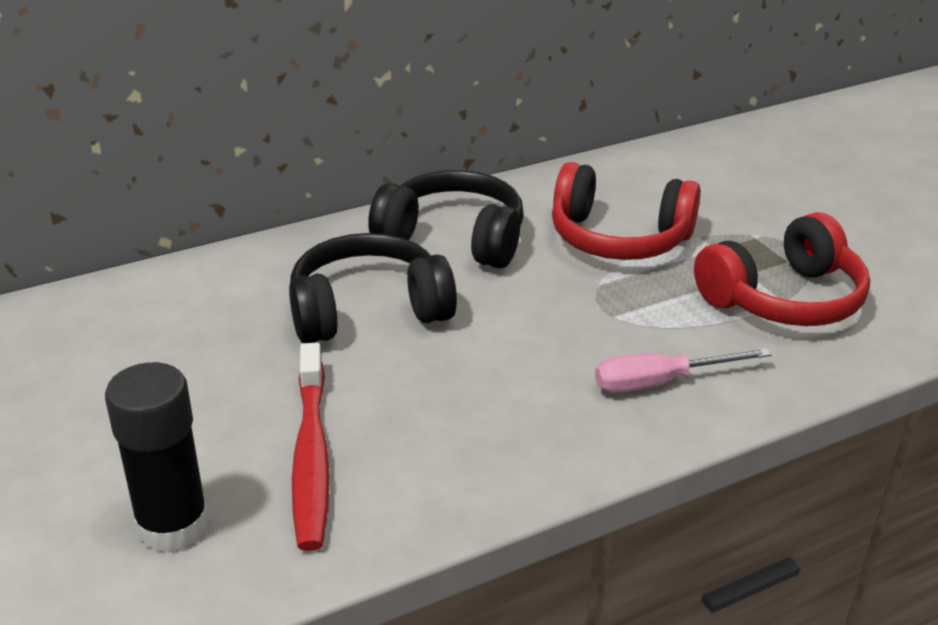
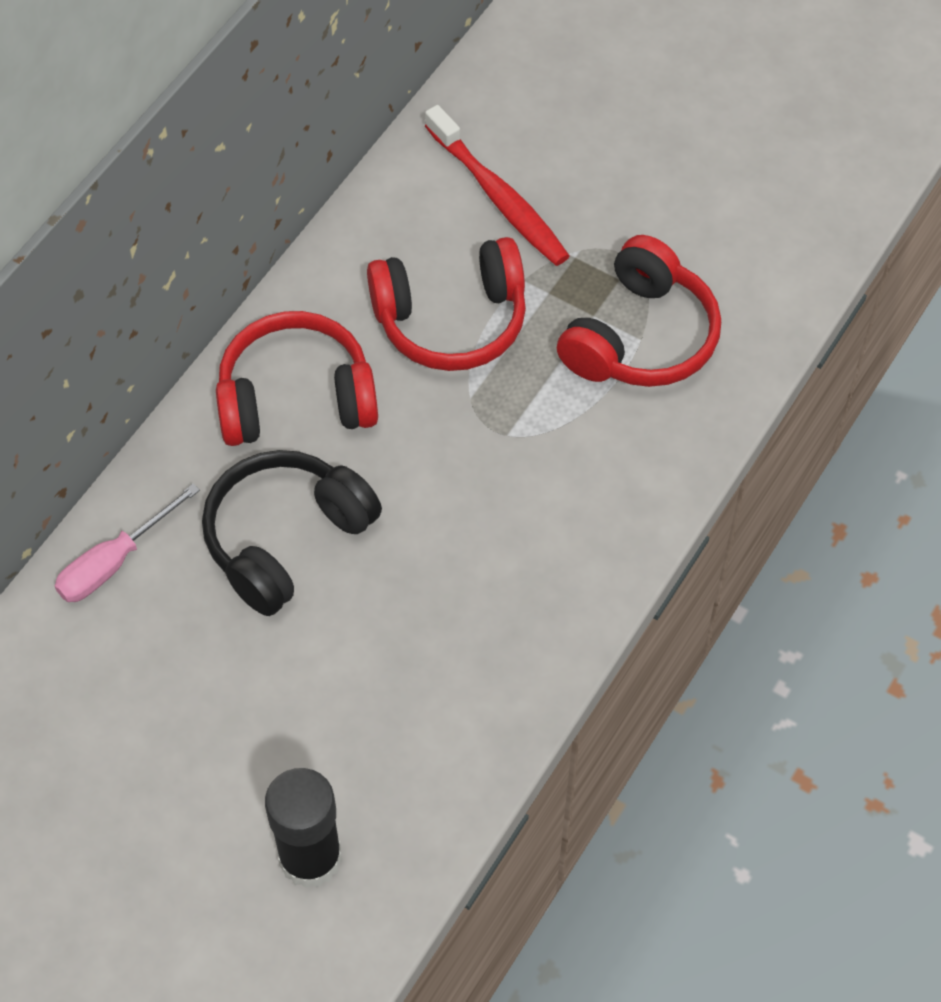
camera: 30 degrees left, 25 degrees up
(311, 456) = (365, 732): red toothbrush -> red toothbrush (499, 197)
(453, 239) = (296, 398): black headphones -> red headphones
(660, 382) = (591, 500): pink screwdriver -> pink screwdriver (114, 562)

